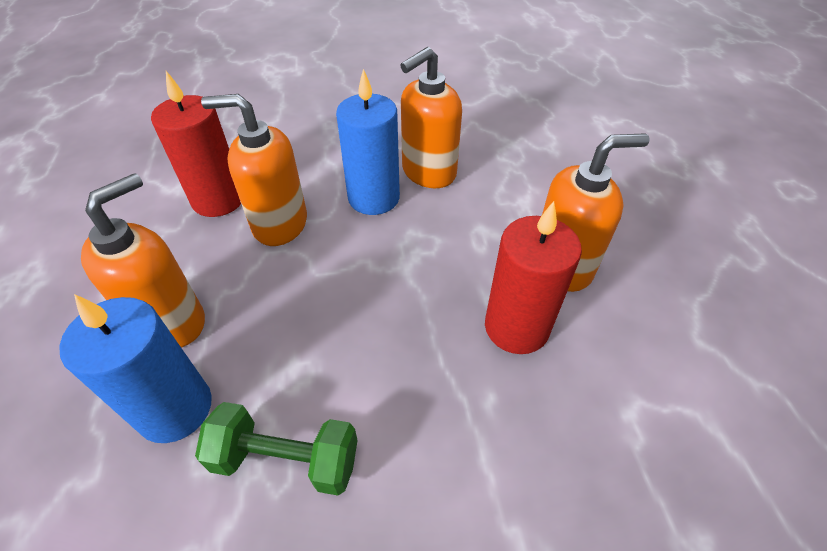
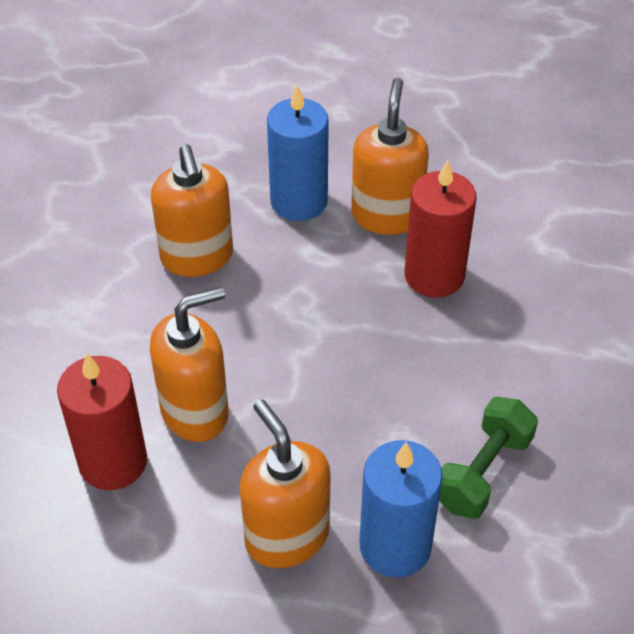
camera: 65 degrees left, 0 degrees up
(279, 224) = (195, 411): orange soap dispenser -> orange soap dispenser turned 150 degrees counterclockwise
(374, 198) = (207, 317): blue candle -> blue candle (299, 201)

